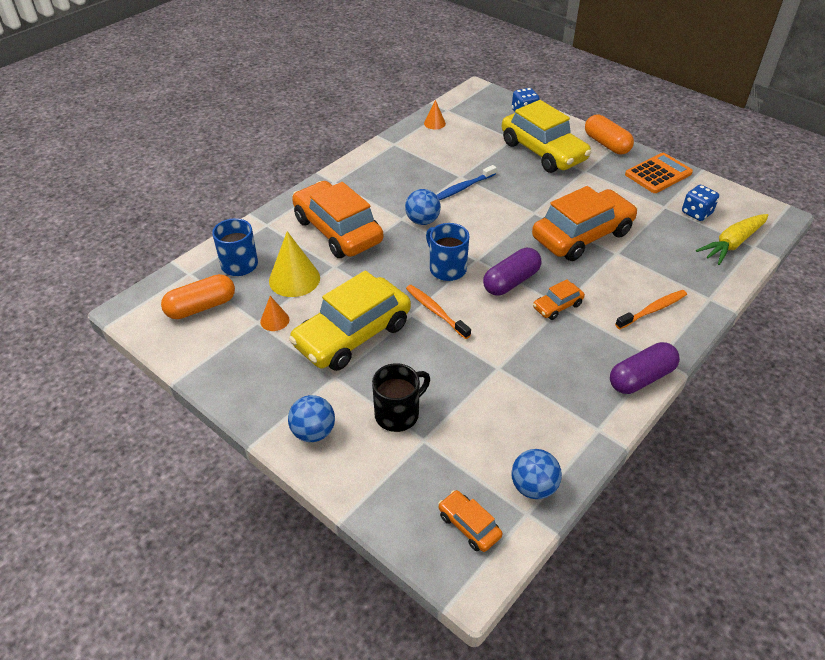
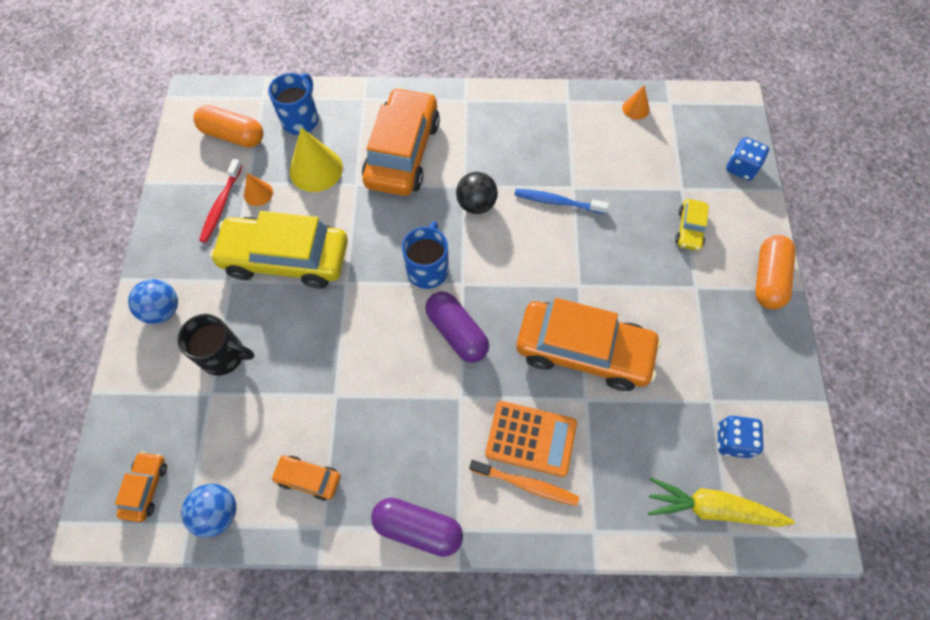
camera: 50 degrees right, 20 degrees up
(258, 347) = (221, 205): none -> red toothbrush
(422, 221) = (476, 204): blue ball -> black ball
(435, 311) = (364, 299): orange toothbrush -> none
(511, 281) = (457, 332): purple capsule -> purple capsule turned 45 degrees clockwise
(543, 151) = (689, 229): yellow car -> yellow car, size x0.45
(557, 306) = (456, 394): orange car -> orange car (308, 478)
(658, 174) = (766, 361): orange calculator -> orange calculator (531, 438)

